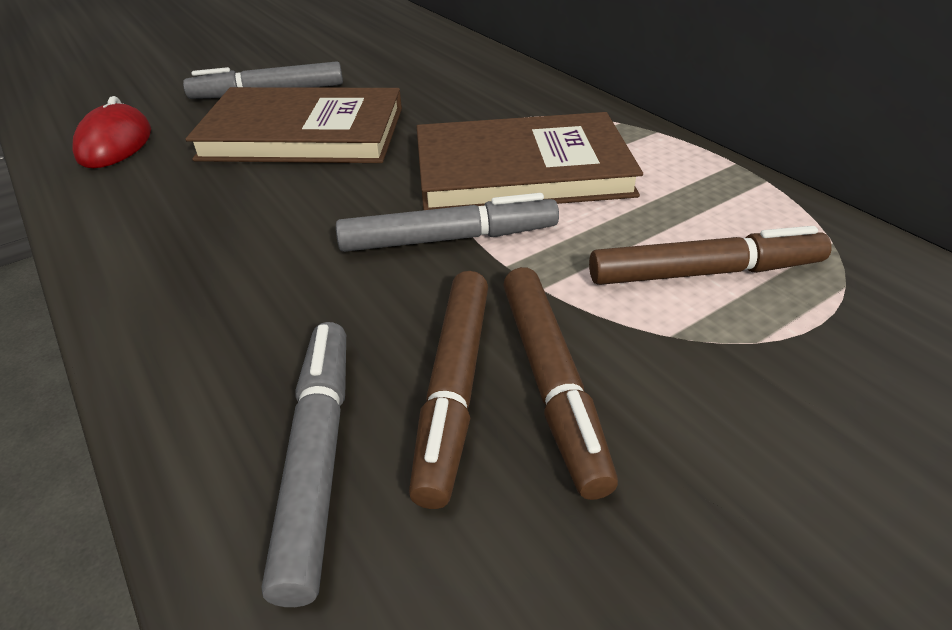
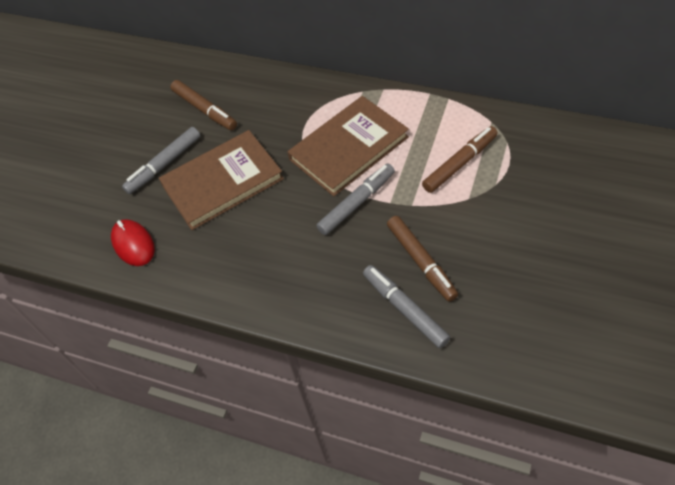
camera: 30 degrees left, 15 degrees up
(551, 382) = (448, 240): brown marker -> brown marker (205, 110)

